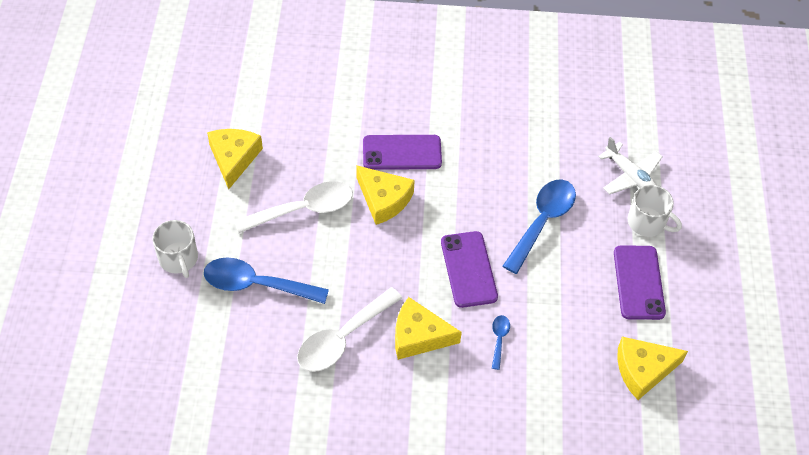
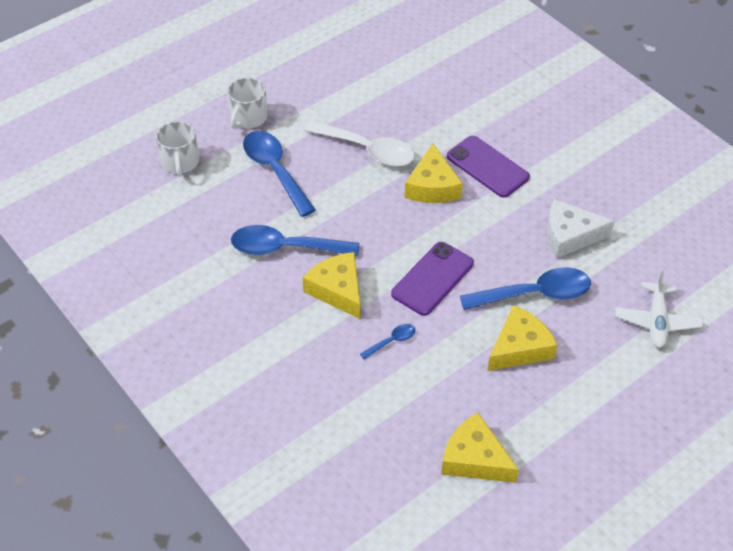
camera: 50 degrees right, 5 degrees down
(234, 158) = (363, 85): yellow cheese -> yellow cheese (519, 347)
(342, 338) = (285, 248): white spoon -> blue spoon
(513, 160) = (570, 236): none -> white cheese
(639, 282) = (557, 398): purple phone -> none
(647, 222) = (625, 364): white mug -> white mug (180, 162)

